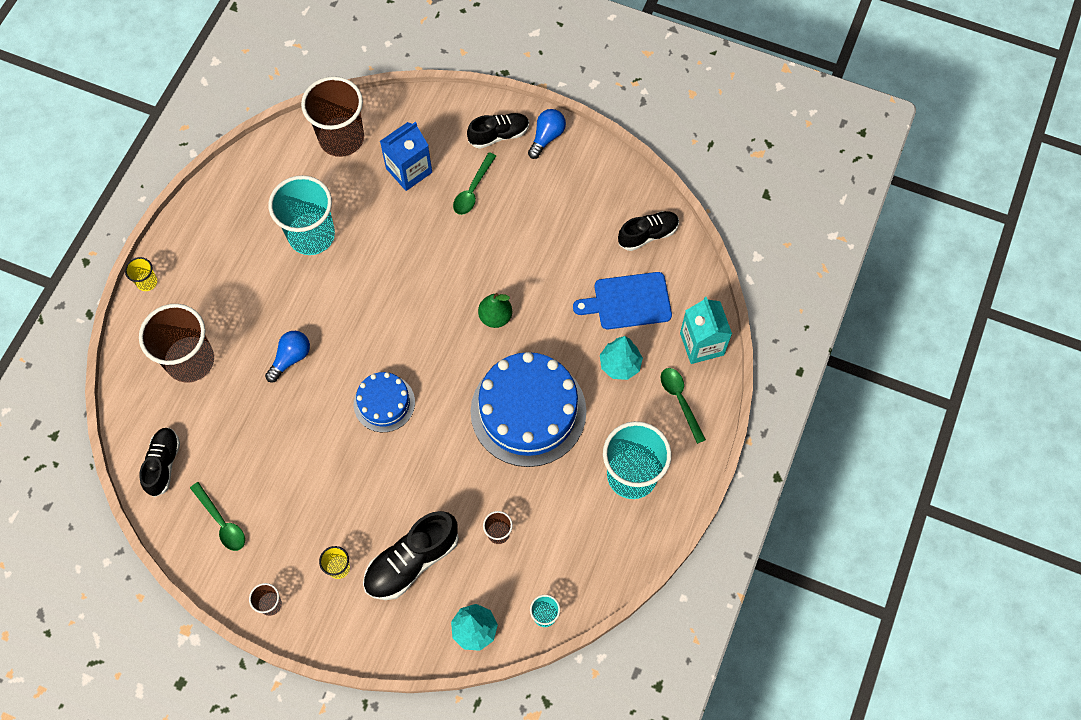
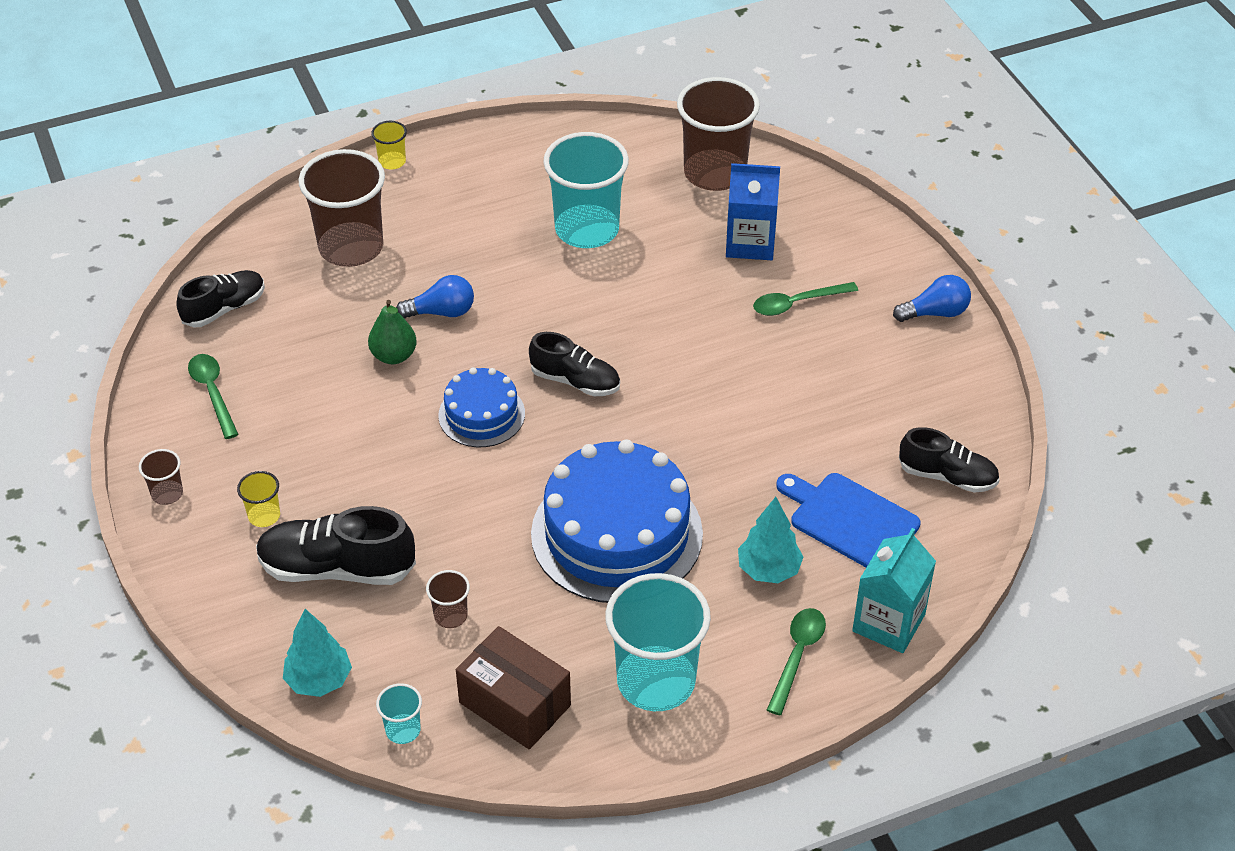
camera: 45 degrees right, 20 degrees down
(221, 522) = (213, 393): green spoon -> green spoon turned 150 degrees clockwise
(495, 317) = (685, 426): green pear -> green pear (394, 356)
(499, 135) = (883, 276): black shoe -> black shoe (575, 381)
(581, 550) = (514, 704): none -> brown box

